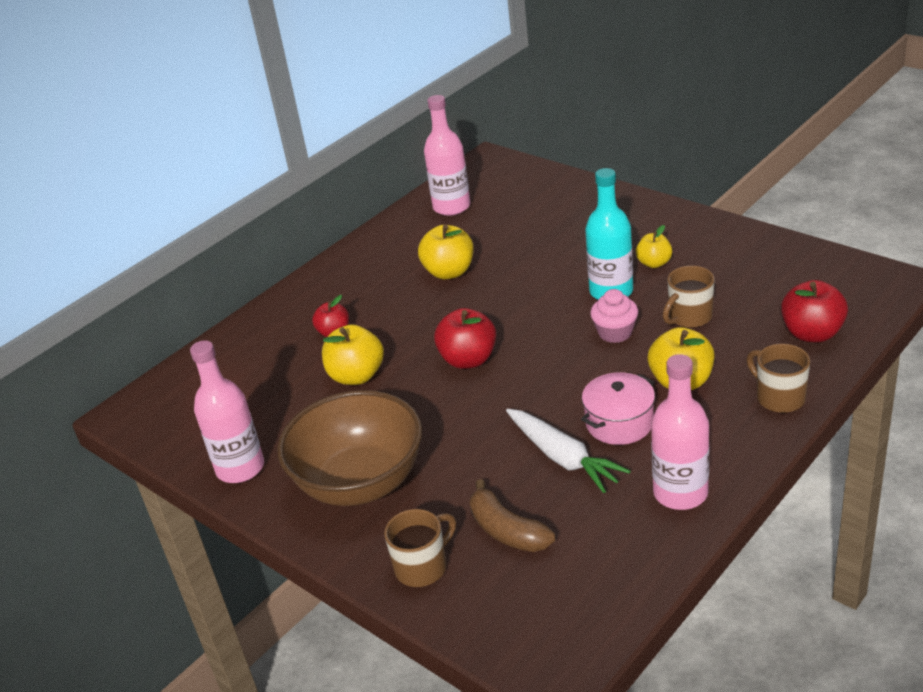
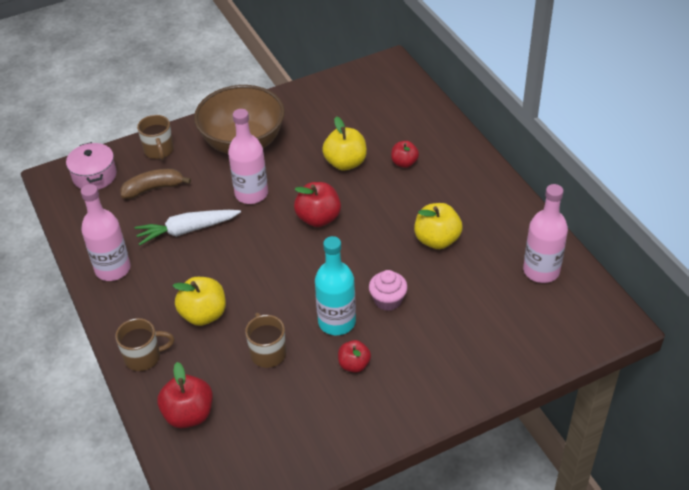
camera: 110 degrees right, 10 degrees up
(240, 468) = (298, 100): pink bottle -> pink bottle (251, 194)
(615, 333) = (285, 303): pink cupcake -> pink cupcake (388, 300)
(619, 423) = (193, 267): pink pot -> pink pot (94, 176)
(654, 263) = (354, 365): yellow apple -> red apple

